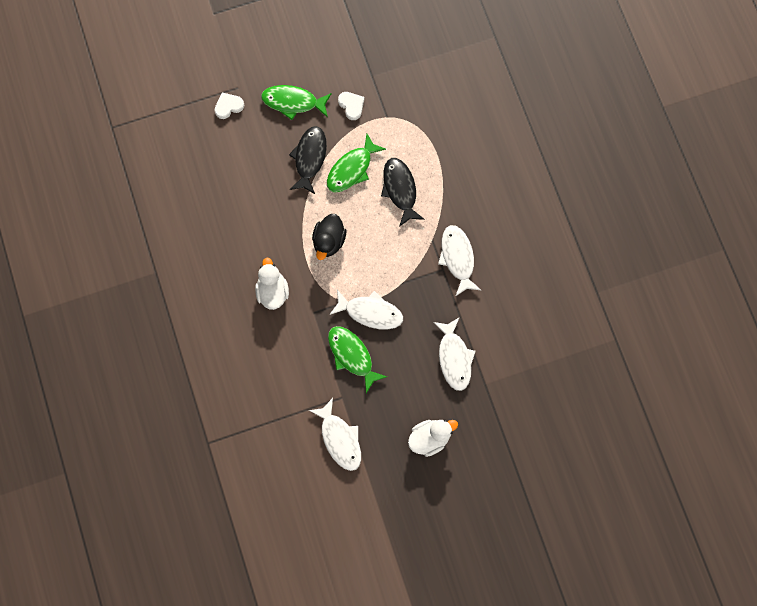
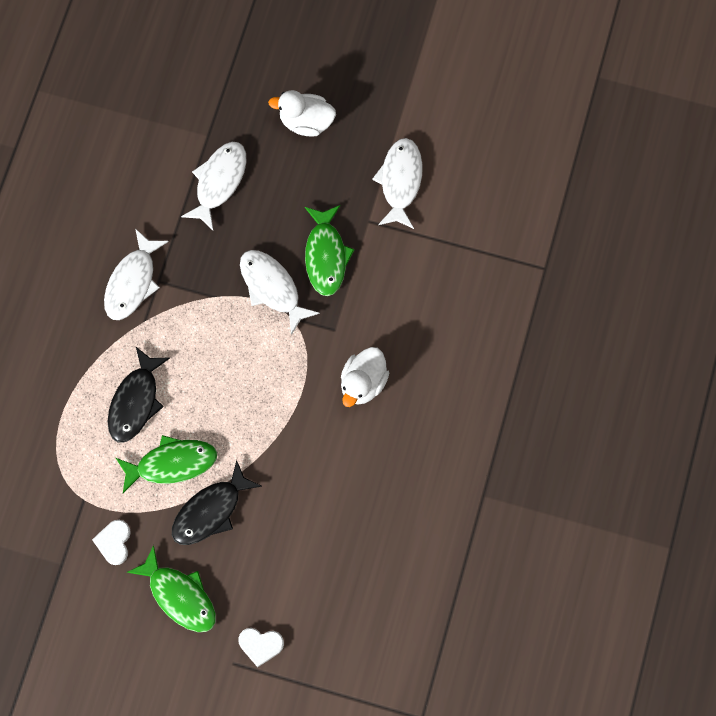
camera: 145 degrees left, 5 degrees down
(329, 241) = (260, 397): black duck -> none

